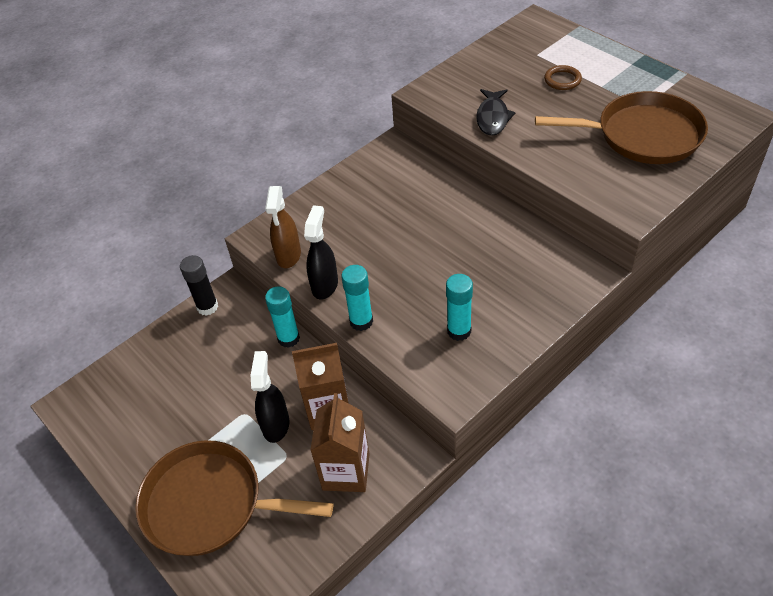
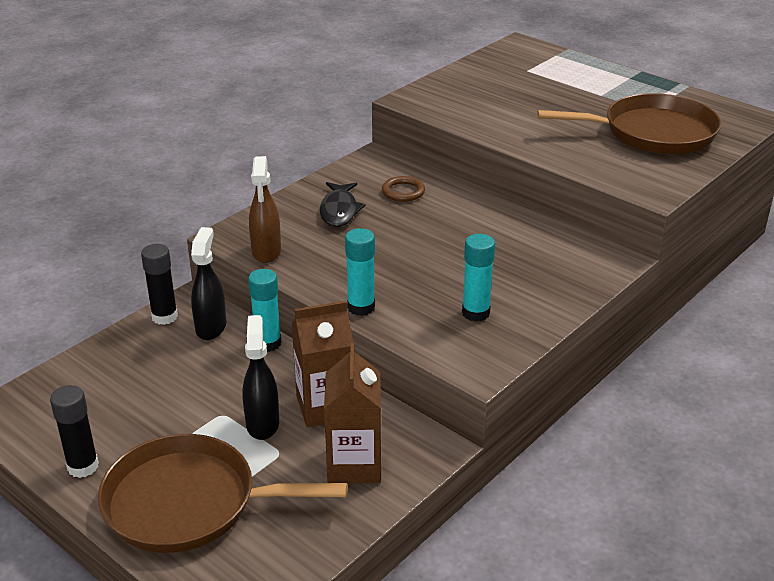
camera: 10 degrees left, 15 degrees down
(130, 462) = (83, 466): none -> black glue stick
(325, 285) = (313, 277): black spray bottle -> black spray bottle (211, 327)
(493, 117) = (488, 119): black fish -> black fish (339, 211)
(562, 80) = (558, 90): brown ring -> brown ring (403, 192)

